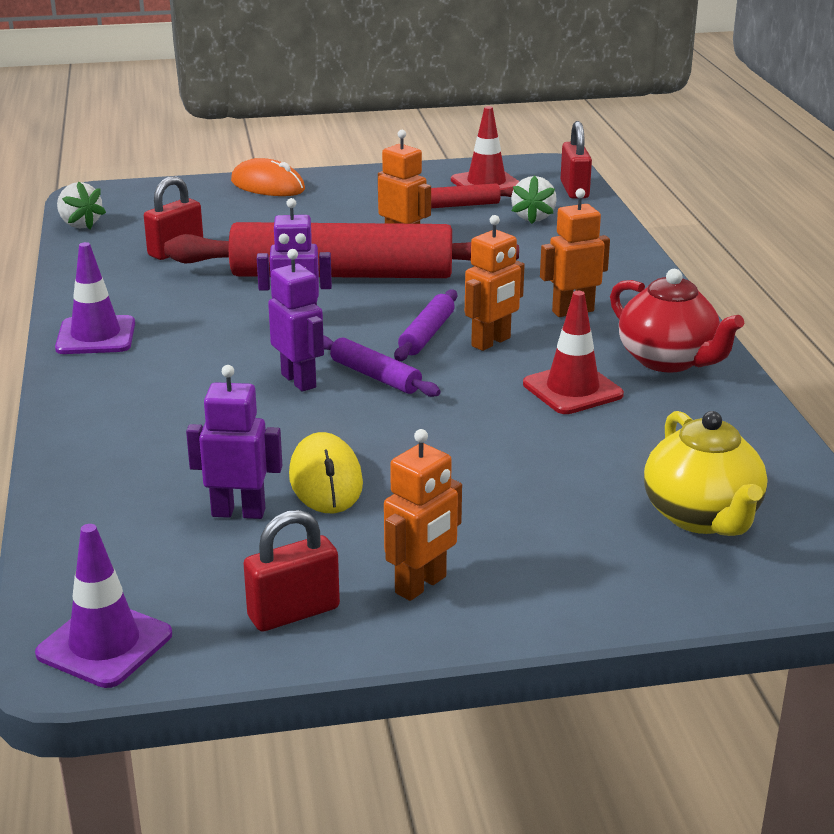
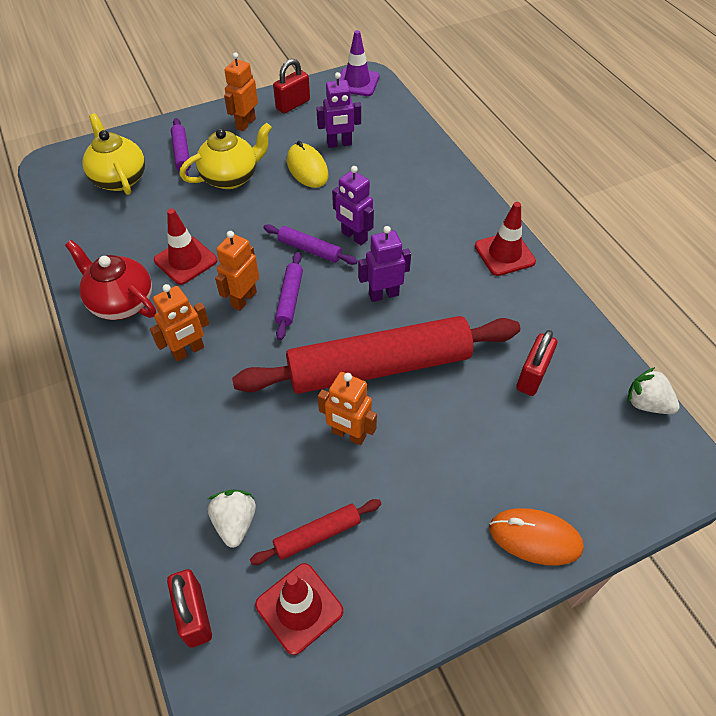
camera: 165 degrees right, 25 degrees up
(96, 336) = (504, 254): purple traffic cone -> red traffic cone
(477, 487) = (231, 177): none -> yellow teapot
(573, 545) = (182, 153): none -> purple rolling pin

